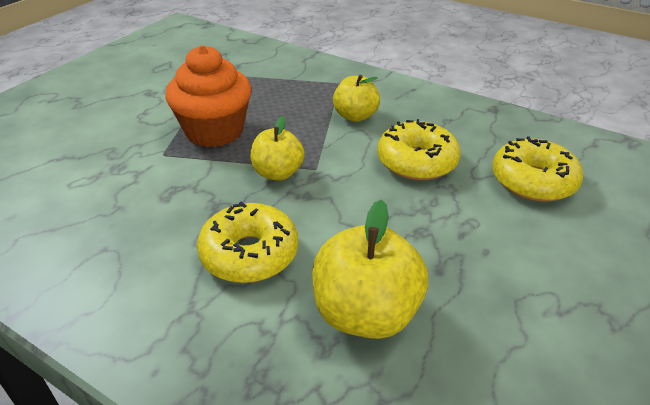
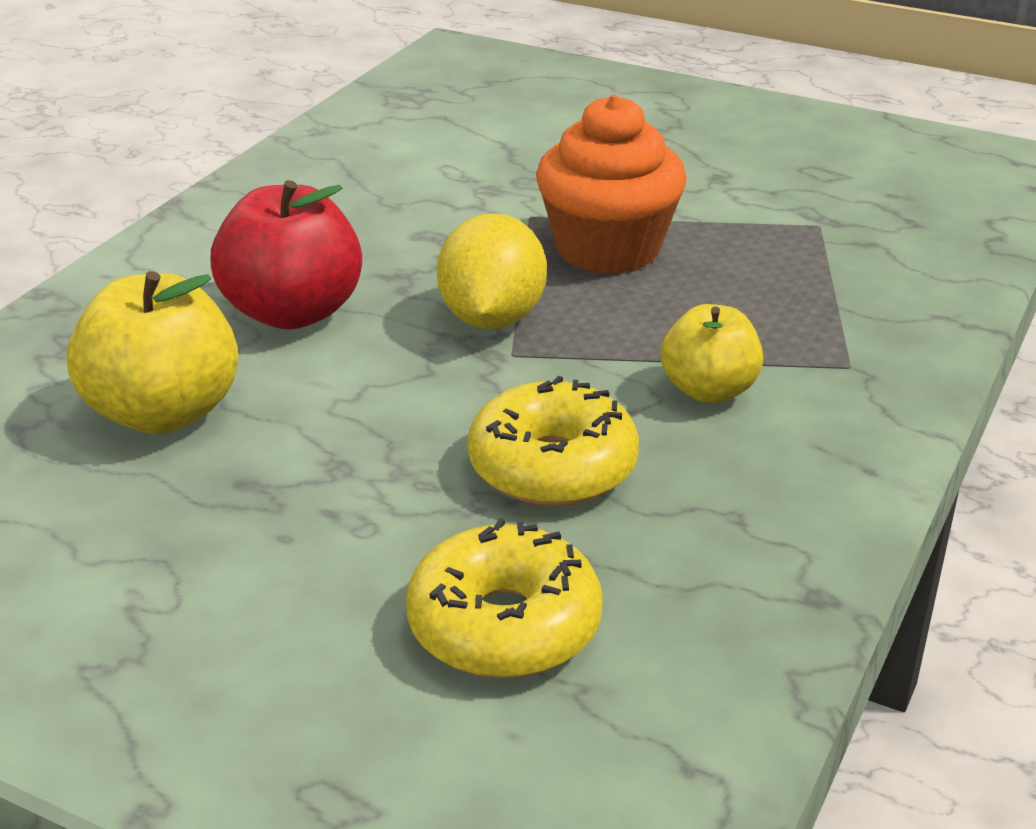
camera: 85 degrees right, 5 degrees down
(249, 254) = (293, 312): yellow donut -> red apple
(278, 173) = (492, 318): yellow apple -> yellow lemon

